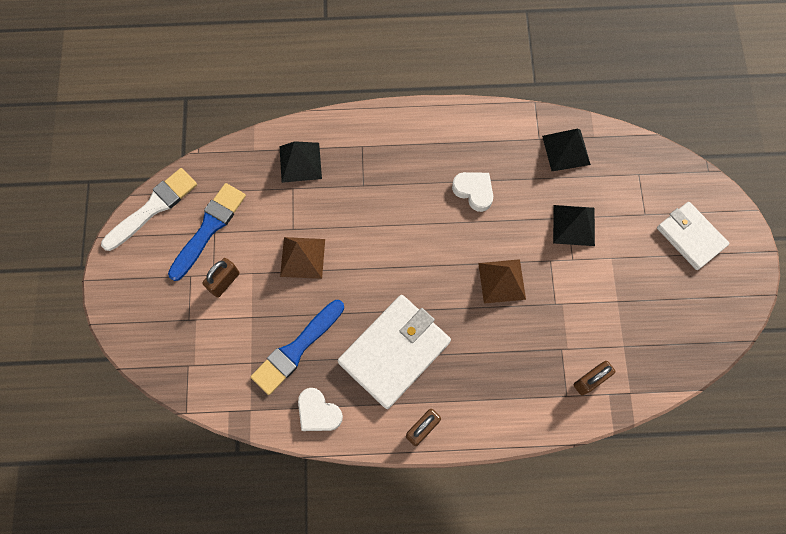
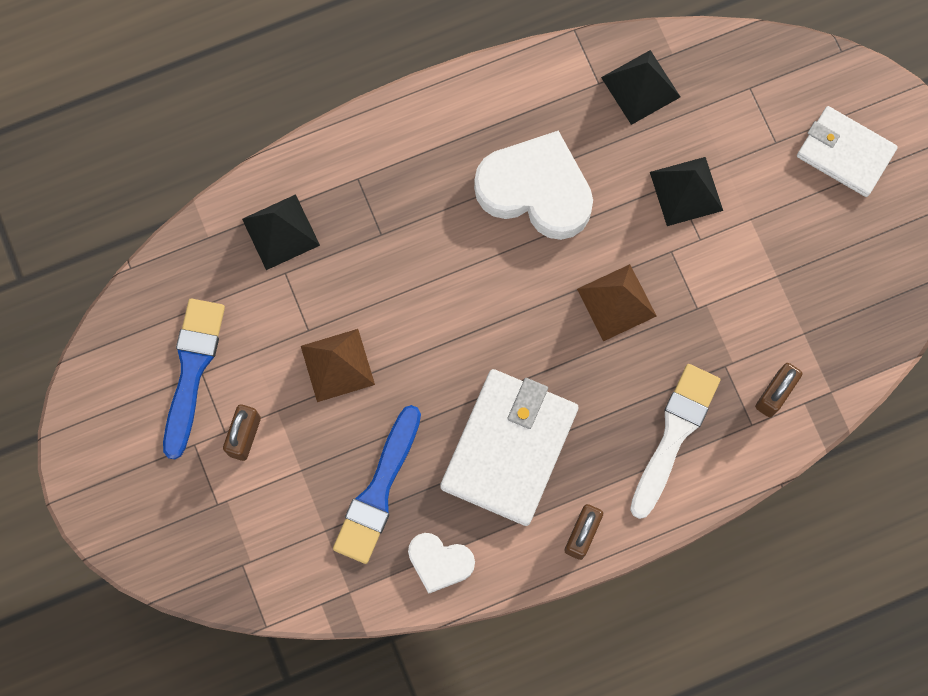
camera: 20 degrees left, 5 degrees up
(153, 208) = (101, 369): white brush -> white brush (674, 435)
(474, 191) = (536, 190): white heart -> white heart, size x1.85

